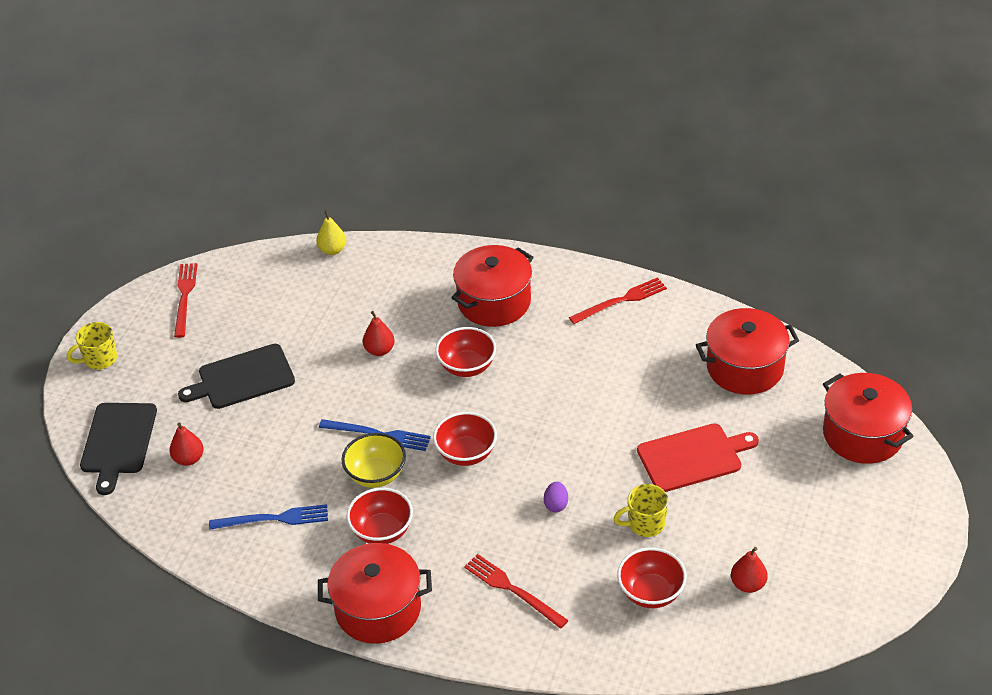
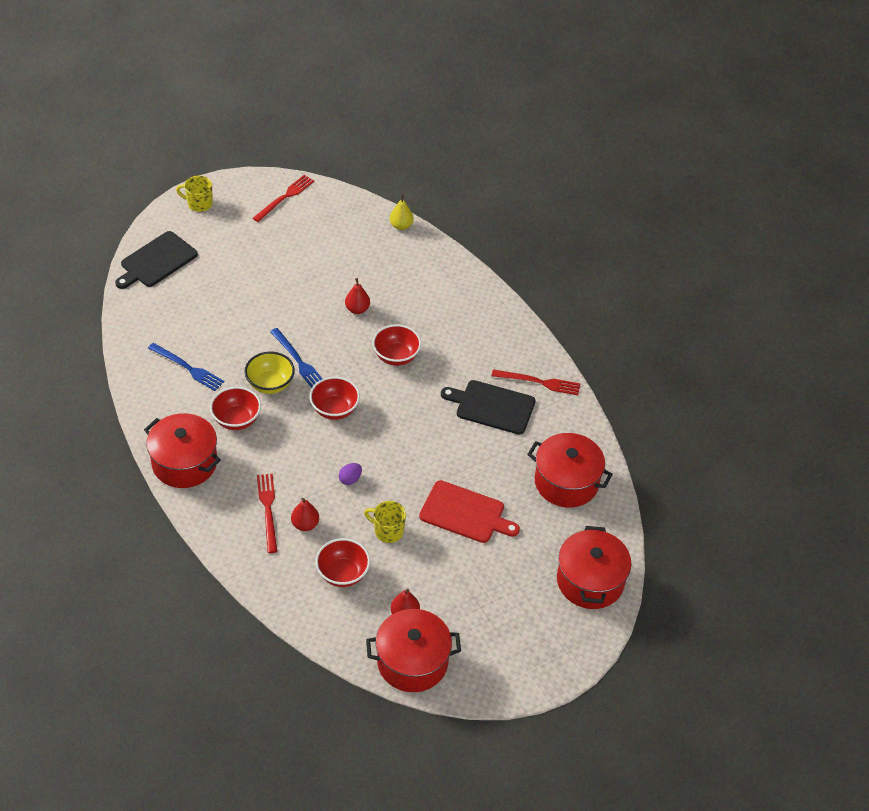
camera: 35 degrees right, 5 degrees up
(189, 459) = (182, 298): red pear -> red pear (305, 524)
(242, 378) = (262, 271): black cutting board -> black cutting board (492, 406)
(494, 302) = (459, 327): red pot -> red pot (412, 662)

